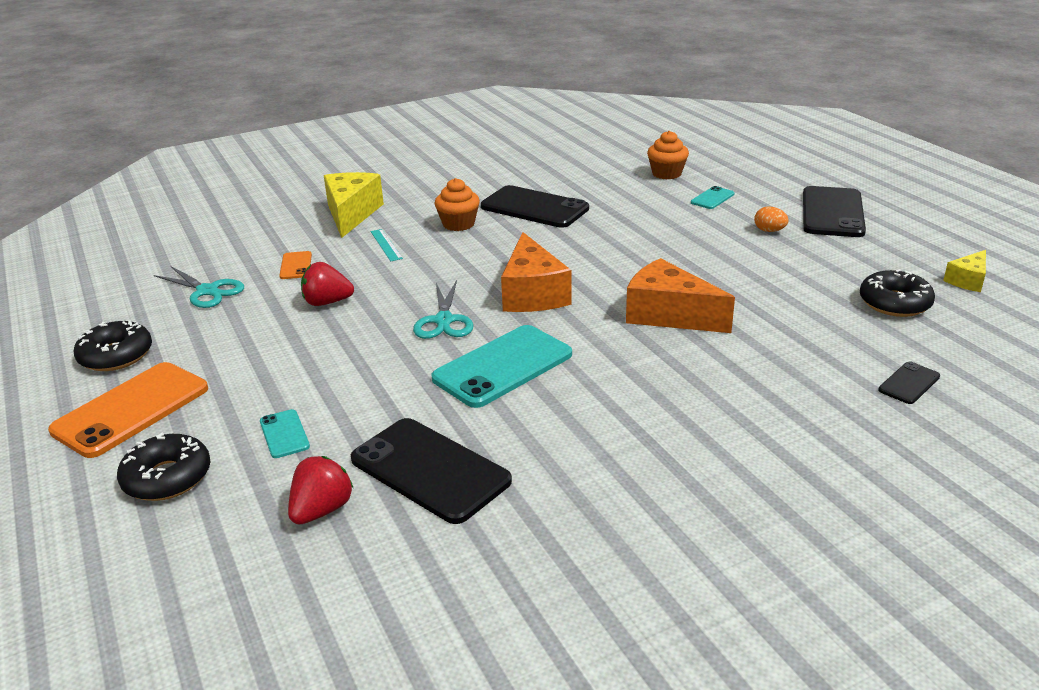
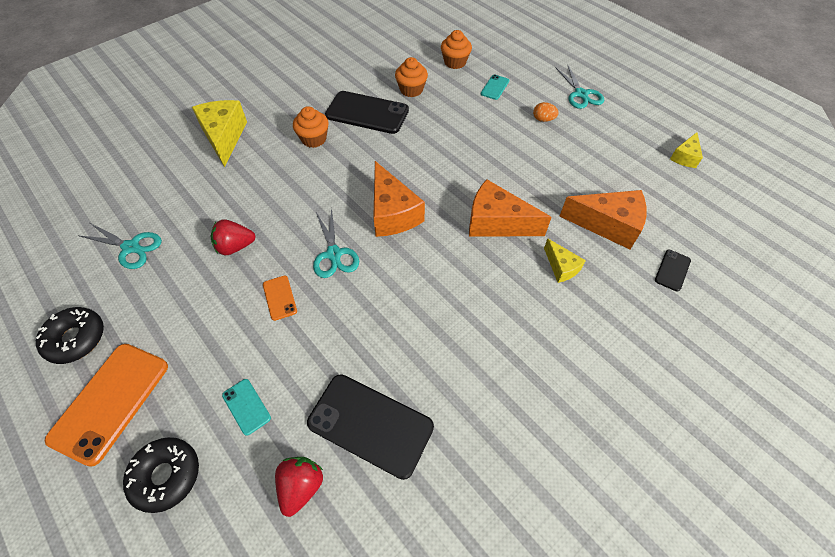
camera: 15 degrees left, 25 degrees up
(296, 266) = (196, 206): orange phone -> orange phone (279, 298)
(386, 245) = (263, 171): turquoise ruler -> none
(503, 366) = (392, 299): turquoise phone -> none
(599, 193) = (411, 90): none -> orange cupcake
(744, 363) = (561, 267): none -> yellow cheese
(827, 332) = (608, 225): none -> orange cheese
(832, 212) = (581, 94): black phone -> turquoise scissors
(894, 303) = (644, 187): black donut -> none

